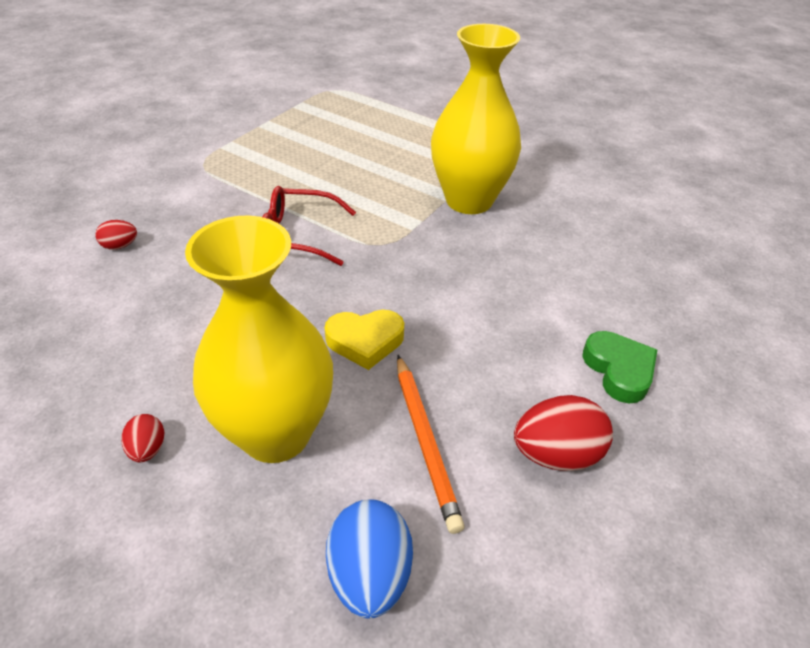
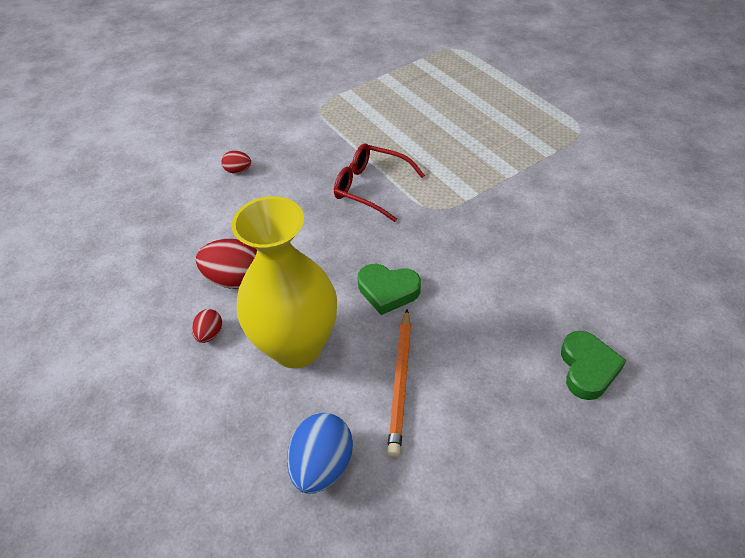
camera: 25 degrees right, 5 degrees up
(365, 341) = (388, 291): yellow heart -> green heart
(469, 200) = (529, 182): yellow vase -> none
(556, 454) = (498, 422): red egg -> red egg (235, 279)

